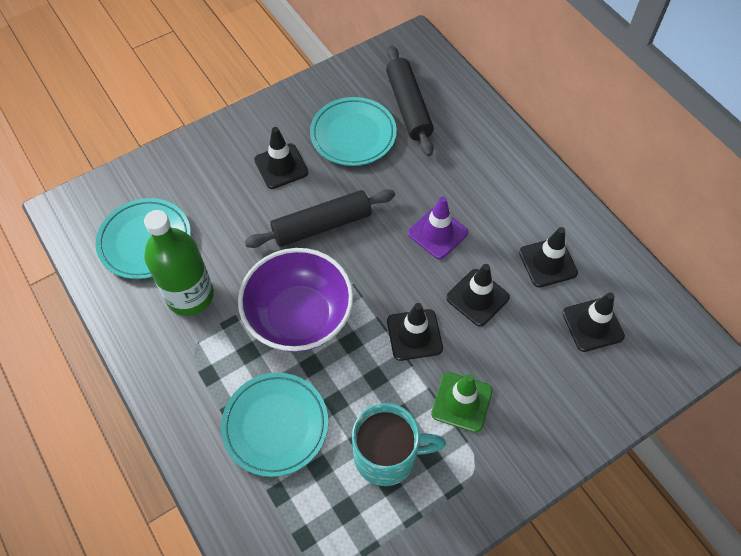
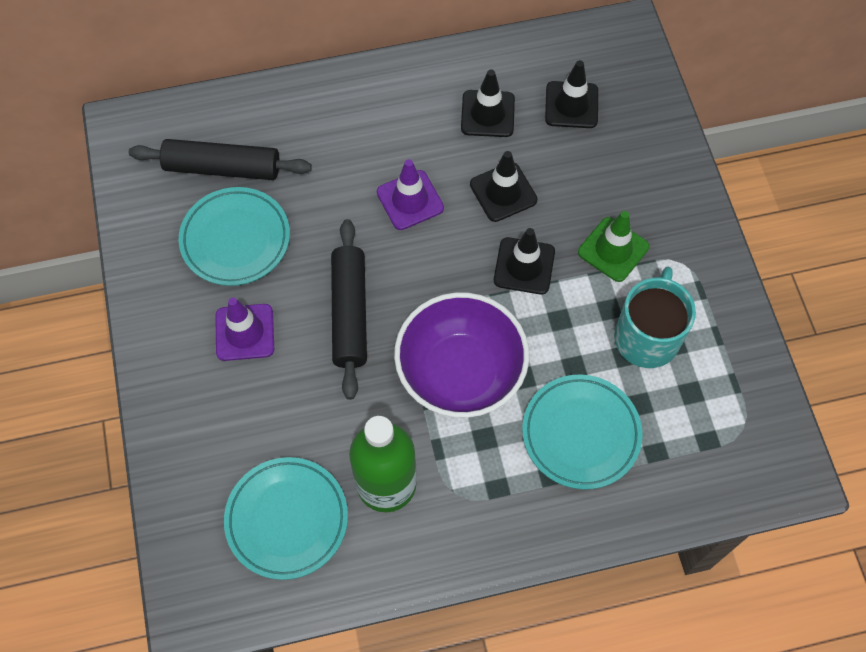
camera: 70 degrees left, 5 degrees up
(281, 166) = (245, 332): black traffic cone -> purple traffic cone

